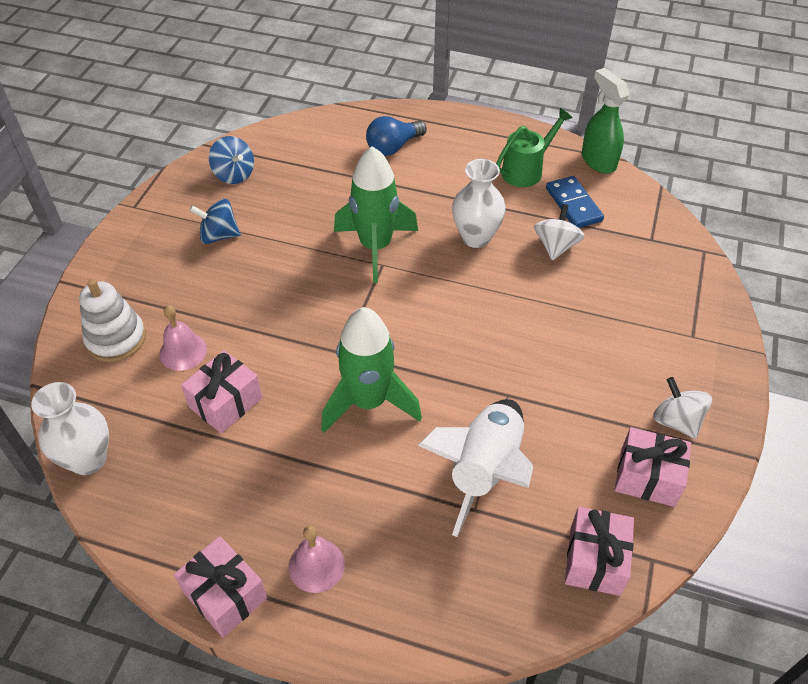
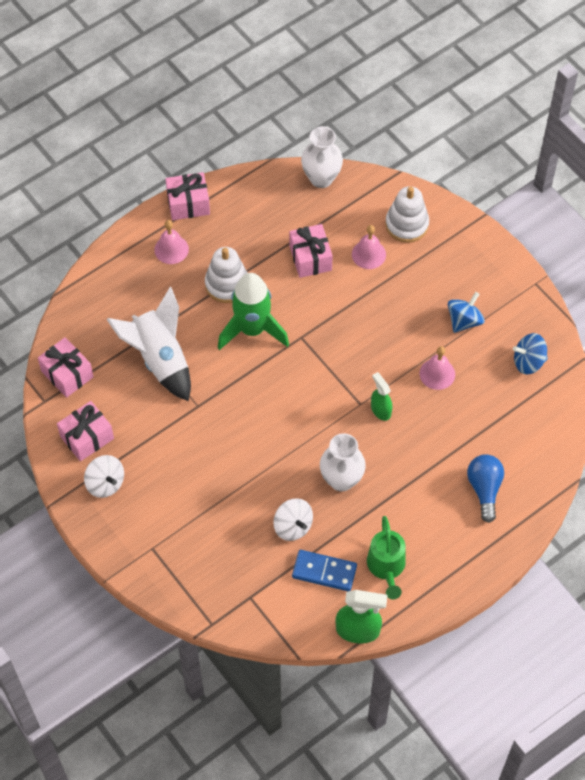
camera: 125 degrees right, 10 degrees up
(299, 227) = (437, 374): none -> pink bell
(325, 465) = (227, 284): none -> white stacking toy
(375, 247) = (380, 410): green rocket -> green spray bottle
(676, 421) = (105, 483): white spinning top -> white spinning top turned 45 degrees clockwise

